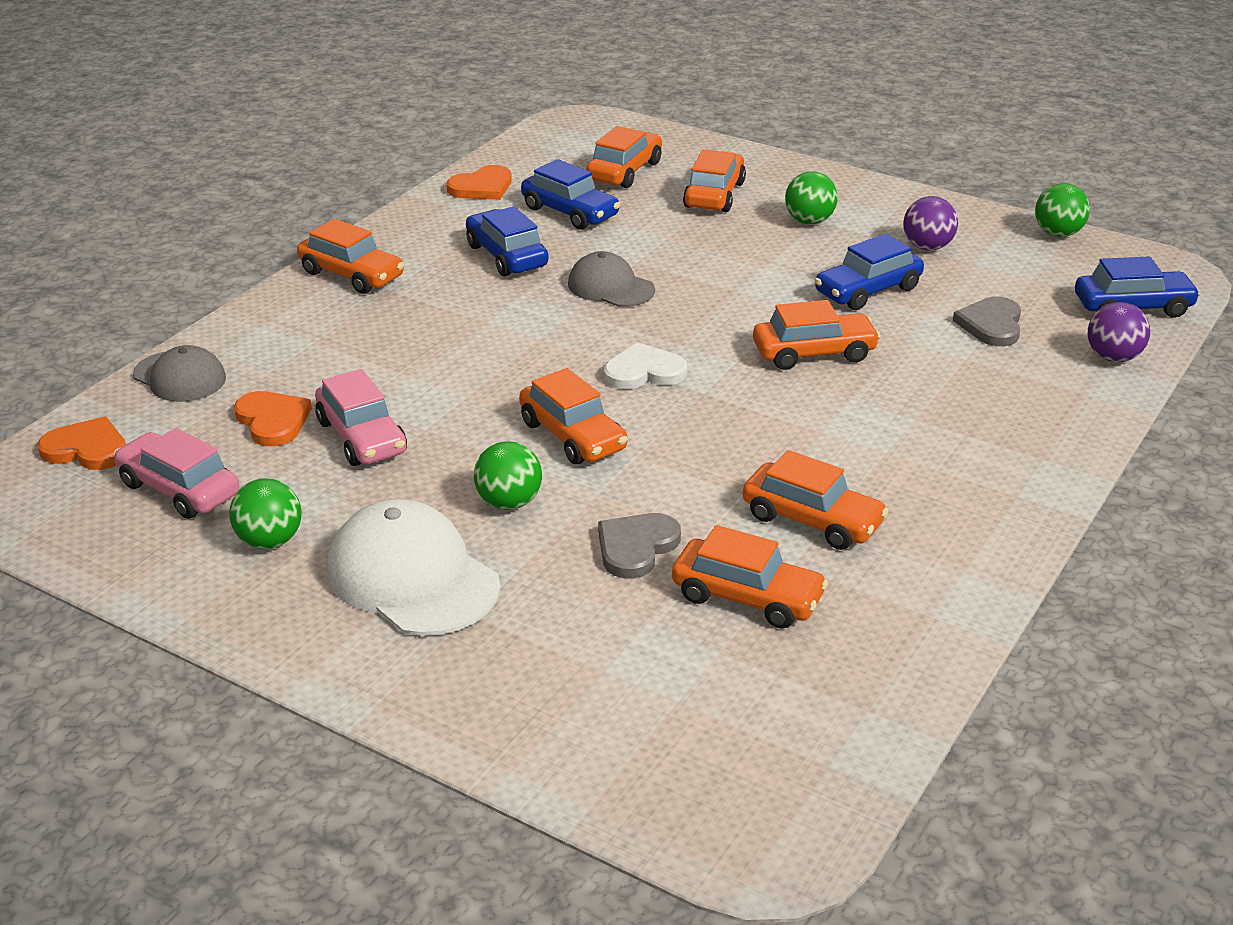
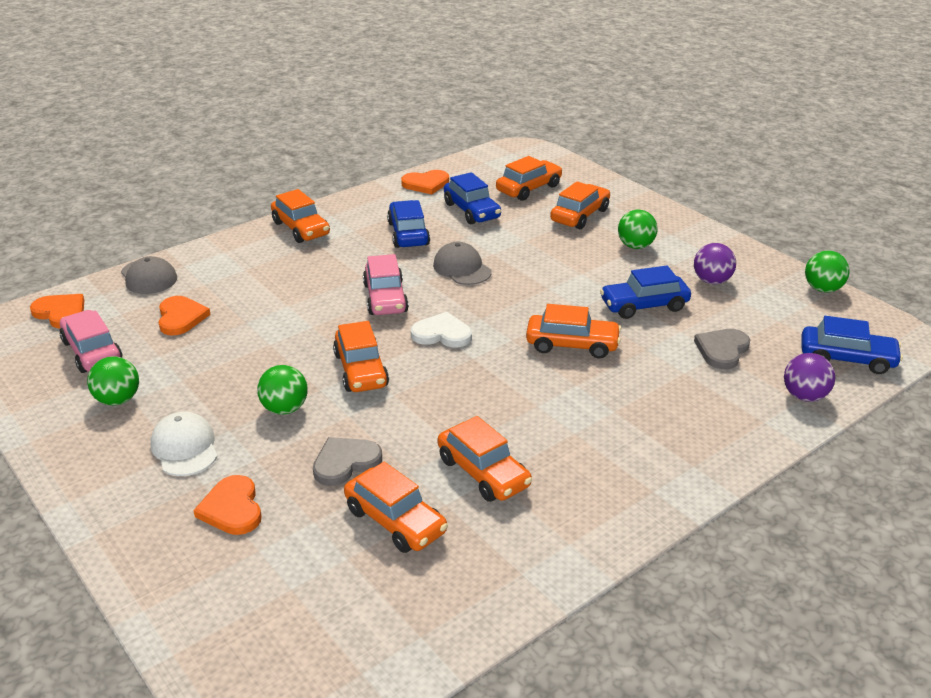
camera: 20 degrees right, 0 degrees up
(362, 437) = (226, 341): pink car -> pink car (385, 298)
(412, 577) = (185, 448): white cap -> white cap, size x0.62
(533, 632) = (232, 508): none -> orange heart

